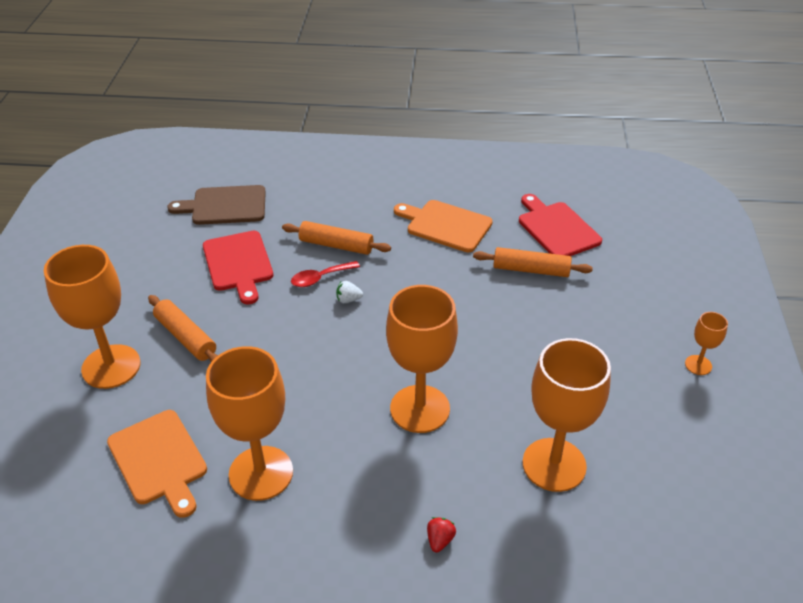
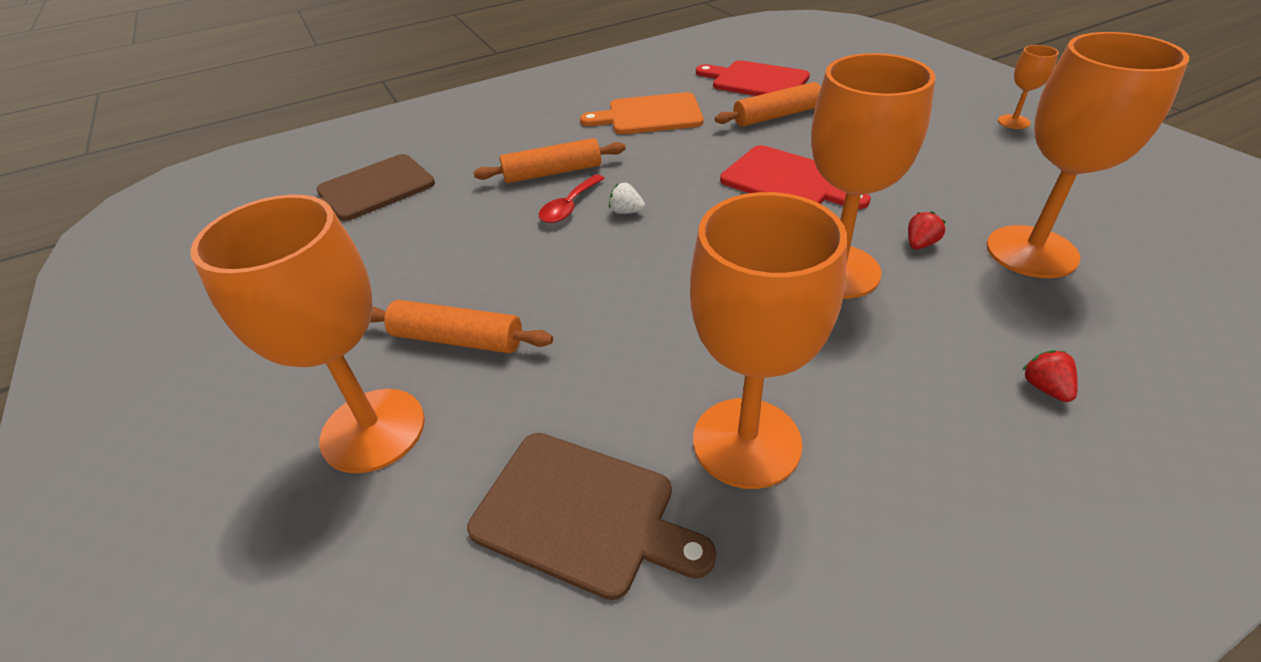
camera: 30 degrees left, 0 degrees up
(159, 460) = (581, 514): orange cutting board -> brown cutting board
(238, 264) = (449, 235): red cutting board -> red cutting board (787, 180)
(348, 300) = (626, 211): white strawberry -> white strawberry turned 60 degrees clockwise
(492, 420) = (920, 244): none -> red strawberry

